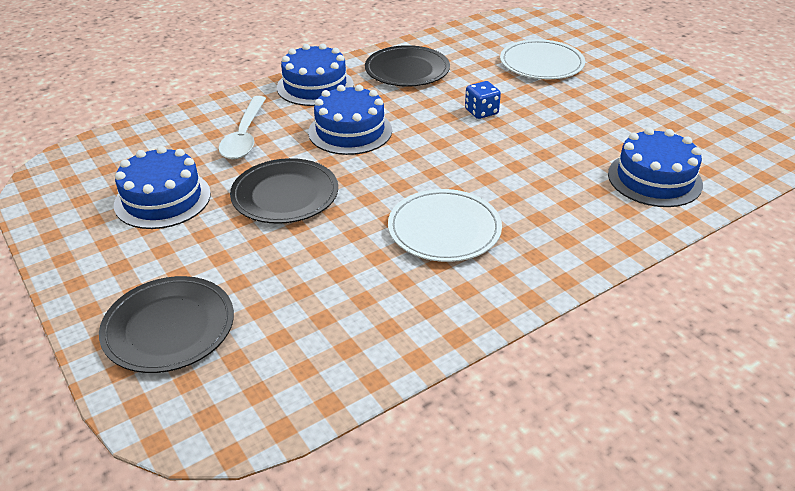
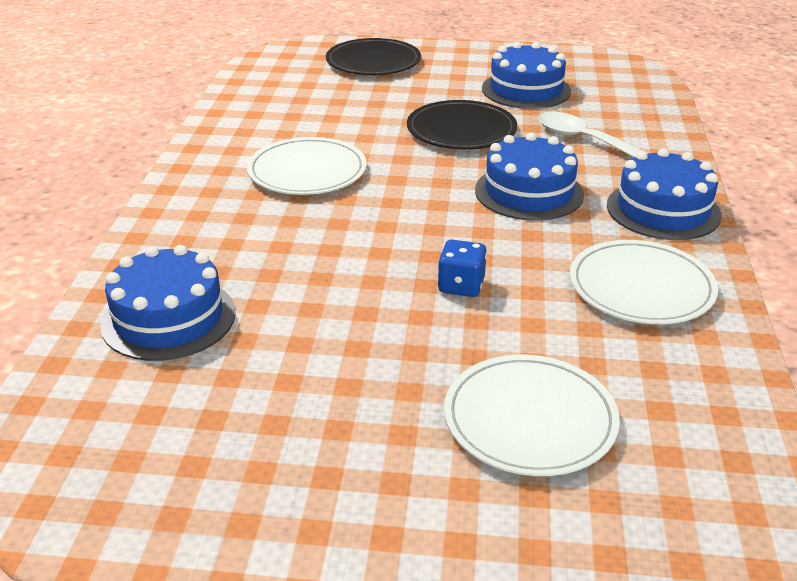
camera: 130 degrees right, 5 degrees down
(407, 70) = (641, 287): black plate -> white plate

